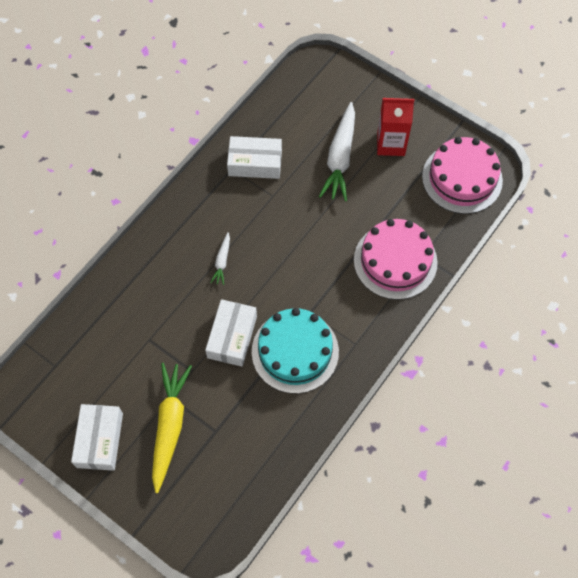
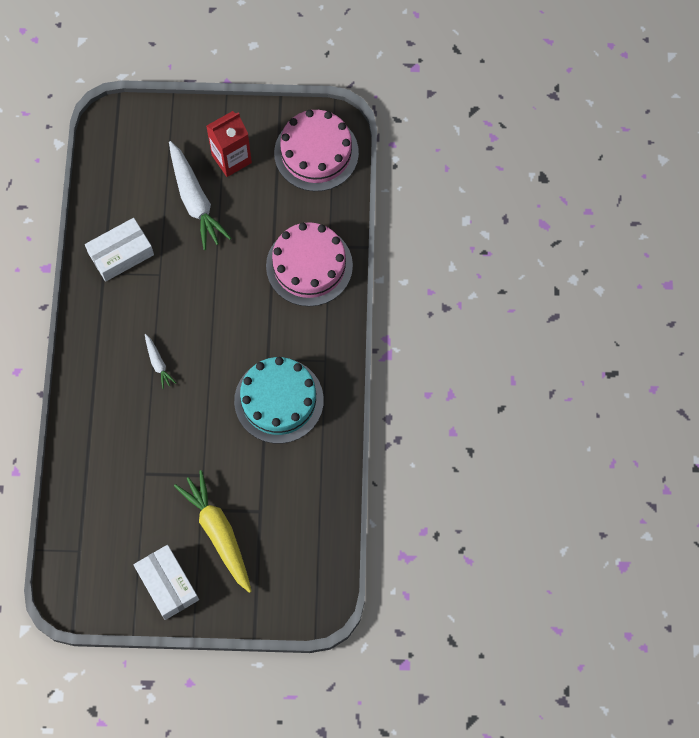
camera: 35 degrees left, 5 degrees up
(232, 337) = (216, 423): white box -> none

